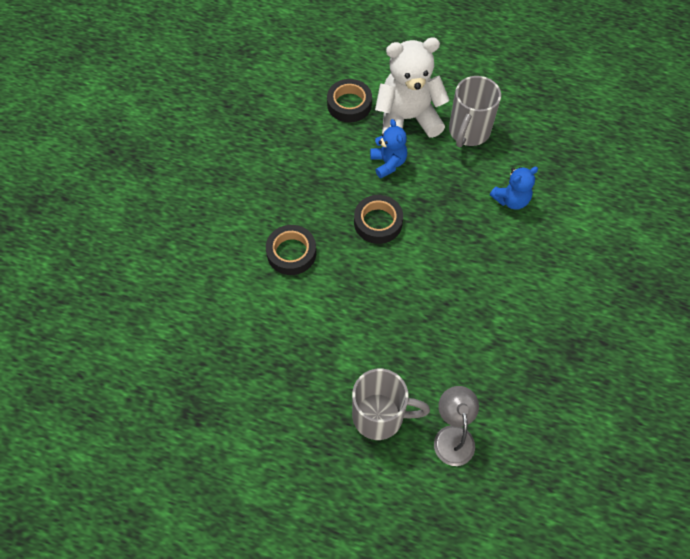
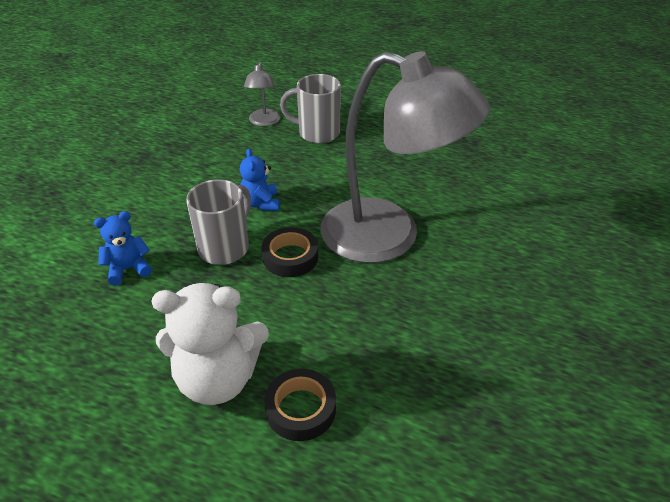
camera: 175 degrees left, 20 degrees down
(291, 253) = (389, 236): black tape -> grey lamp
(388, 163) = (262, 319): blue teddy bear -> blue teddy bear (261, 203)
(468, 132) = (139, 352): grey mug -> grey mug (225, 247)

